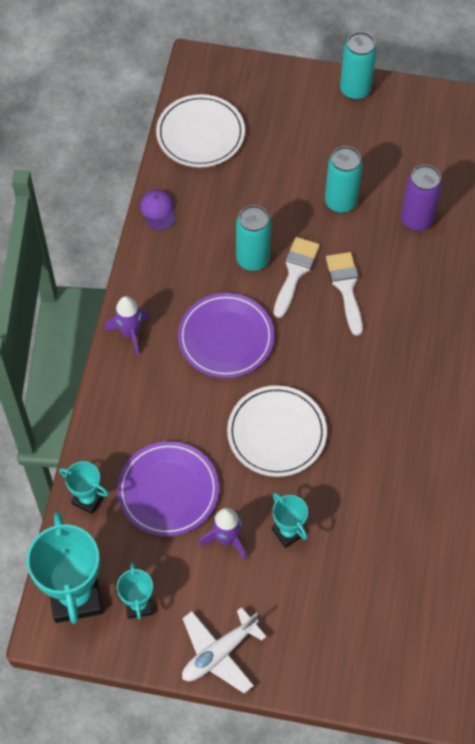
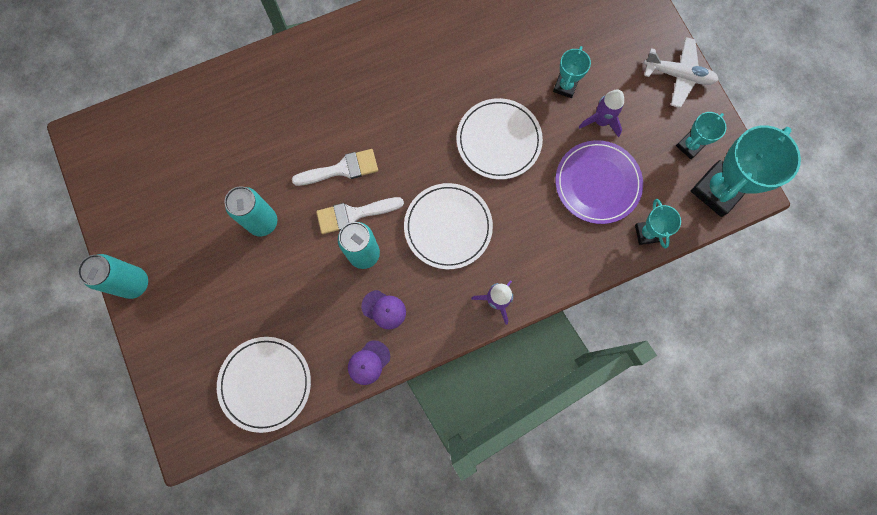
camera: 125 degrees left, 15 degrees up
(192, 246) = (384, 309): none -> purple cap
(226, 338) = (448, 227): purple plate -> white plate
(346, 287) = (342, 169): white brush -> white brush turned 150 degrees counterclockwise
(416, 220) = (243, 155): purple can -> none

